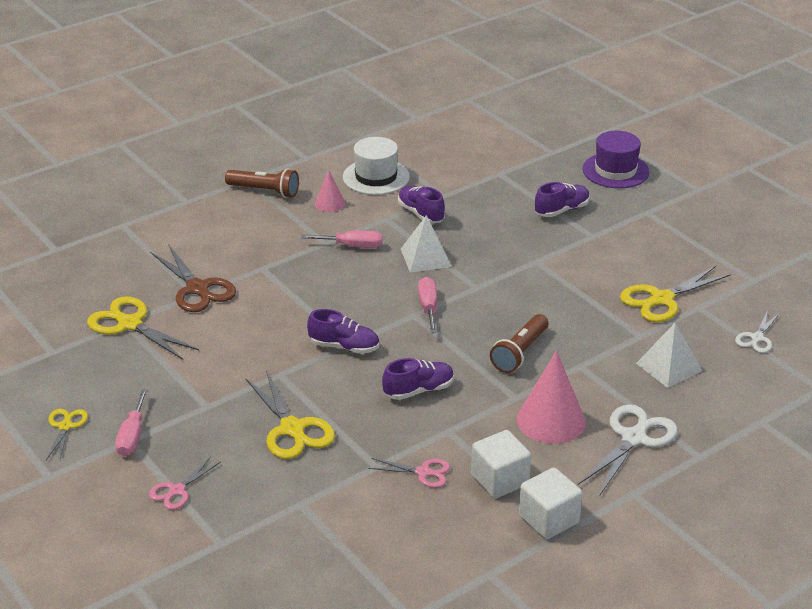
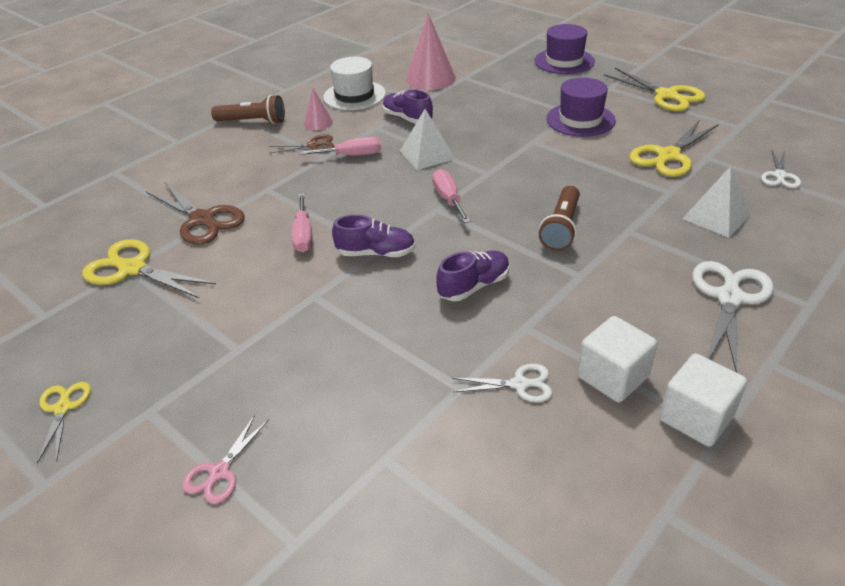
camera: 10 degrees left, 5 degrees up
(132, 436) = (150, 405): pink screwdriver -> pink screwdriver (303, 235)
(292, 429) = (346, 358): yellow scissors -> yellow scissors (666, 95)
(318, 229) = (313, 145): none -> brown scissors
(423, 472) = (519, 384): pink scissors -> white scissors
(551, 420) = (631, 294): pink cone -> pink cone (430, 78)
(562, 210) = (534, 97): purple shoe -> none
(596, 245) = (580, 120): none -> purple hat

